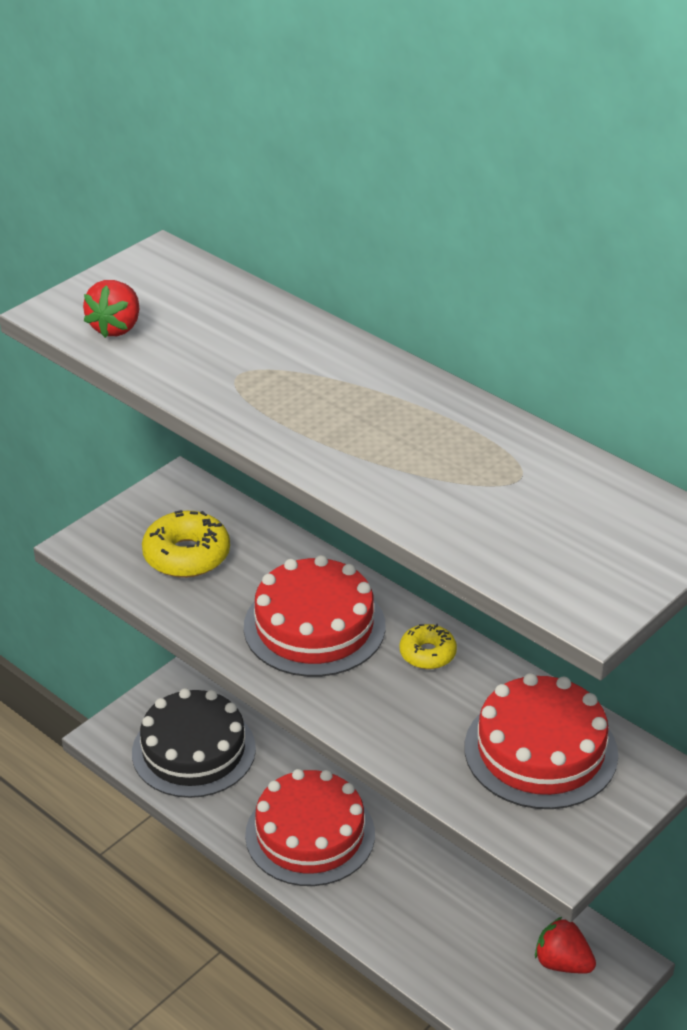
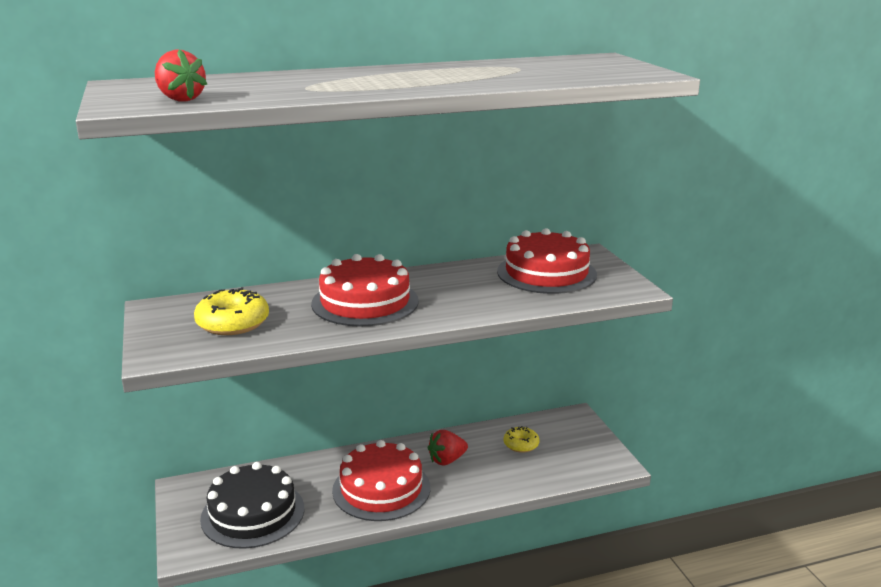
camera: 60 degrees left, 15 degrees down
(427, 654) = (433, 279): yellow donut -> yellow donut (521, 444)
(562, 963) = (560, 434): red strawberry -> red strawberry (447, 460)

